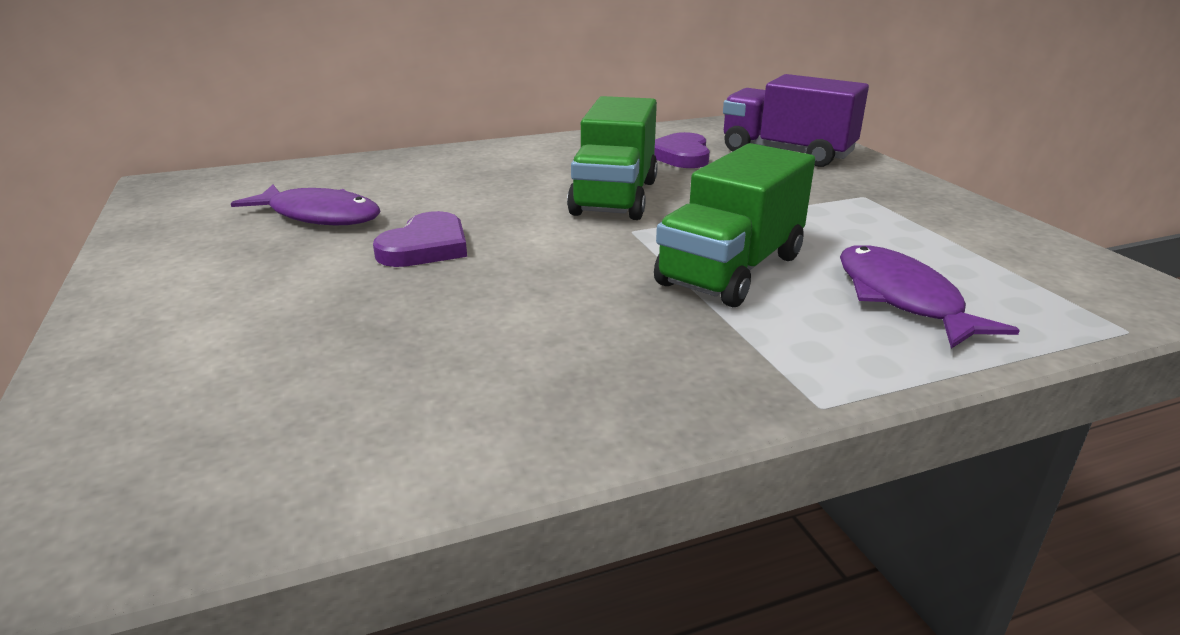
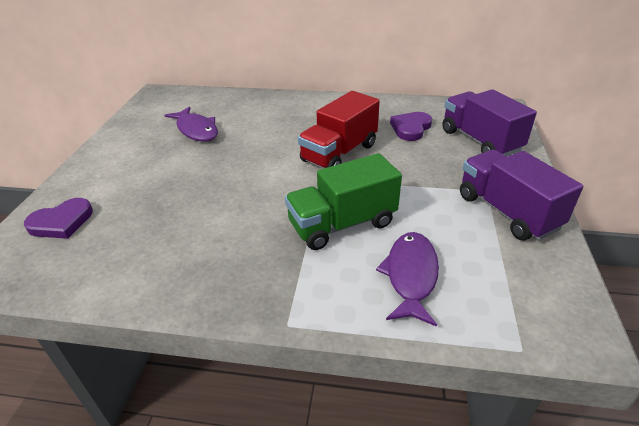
camera: 30 degrees right, 10 degrees up
(426, 247) = (220, 163): purple heart -> purple heart (61, 222)
(615, 197) = (339, 153): green truck -> red truck
(916, 209) = (507, 212): none -> purple truck

